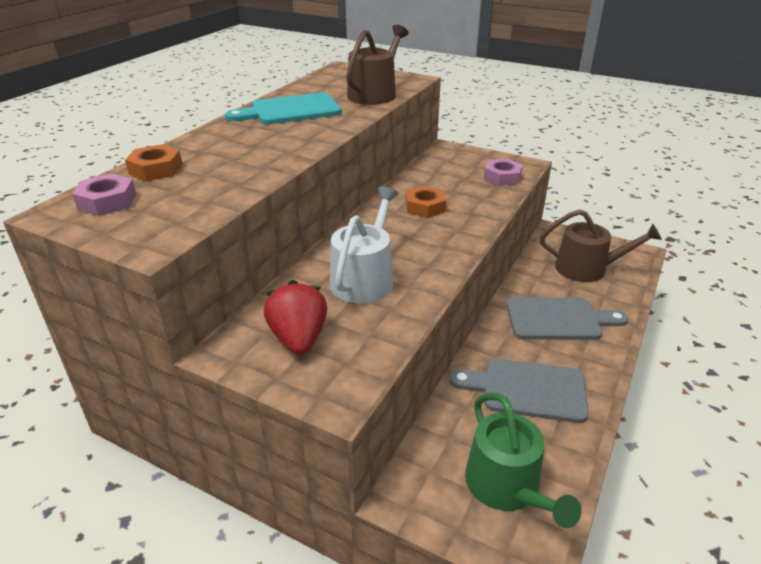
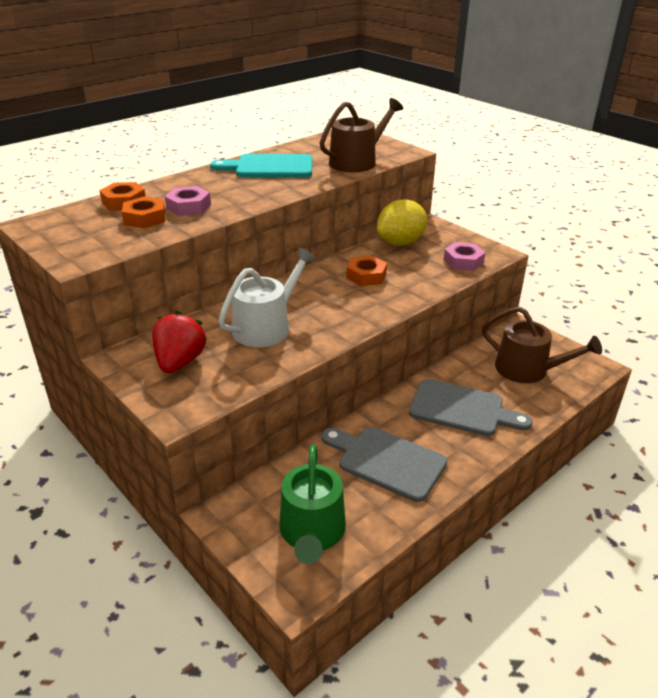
camera: 20 degrees right, 0 degrees up
(107, 201) = (71, 222): pink nut -> pink nut (189, 207)
(196, 183) = (145, 218): none -> orange nut
(432, 170) = (400, 243): none -> yellow lemon

